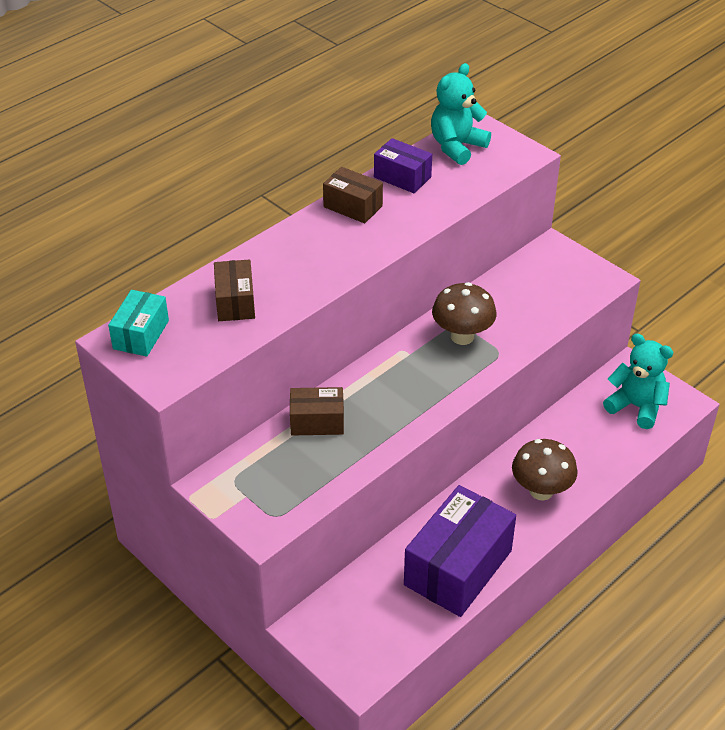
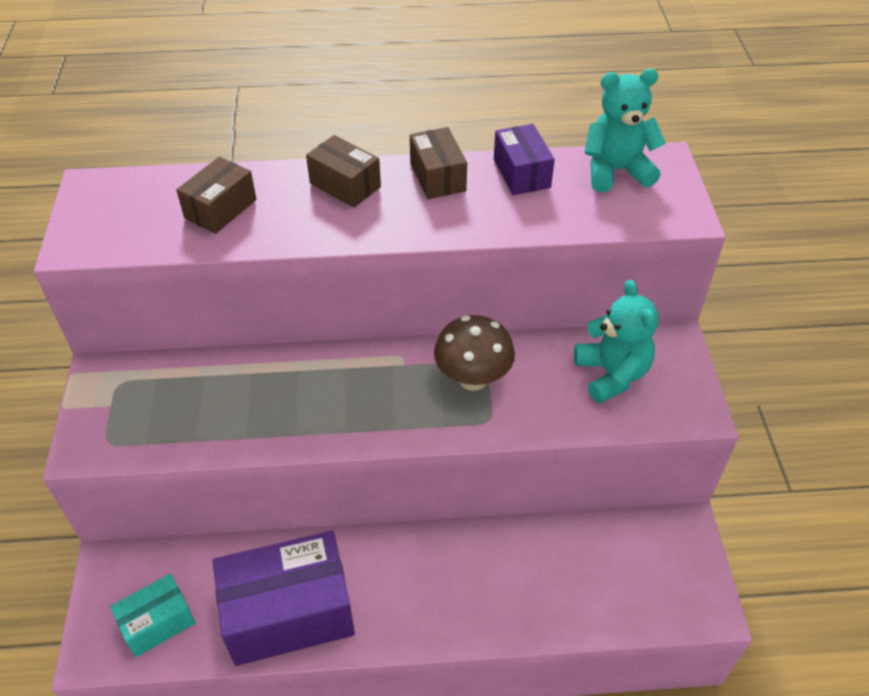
camera: 40 degrees right, 5 degrees up
(141, 334) = (113, 193): turquoise box -> turquoise box (158, 622)
(317, 422) = (247, 376): brown box -> brown box (345, 185)
(541, 491) = (450, 594): brown mushroom -> none
(636, 406) = (648, 575): turquoise teddy bear -> turquoise teddy bear (611, 374)

